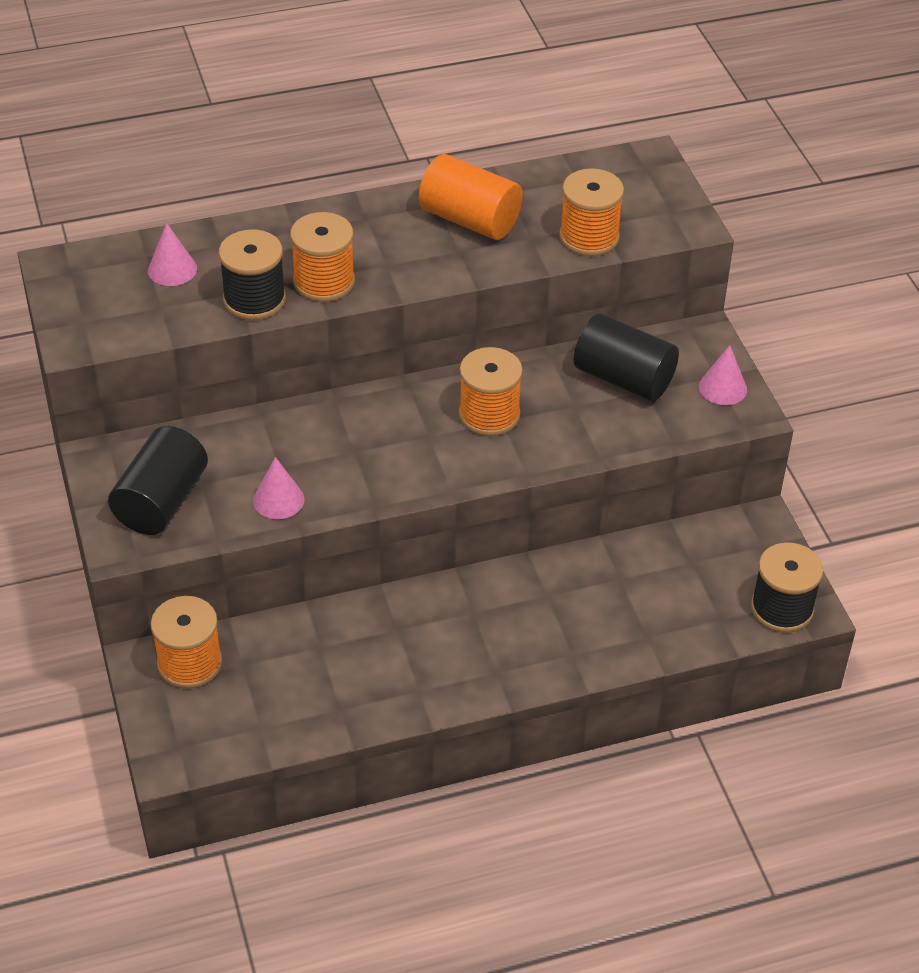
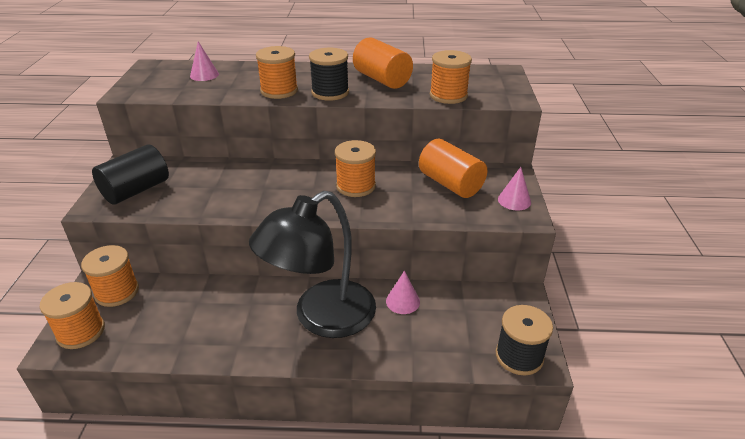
camera: 20 degrees right, 10 degrees down
(187, 731) = (81, 332): none -> orange spool
(254, 300) = (234, 92): black spool -> black spool (330, 92)
(278, 500) = (200, 203): pink cone -> pink cone (403, 301)
(508, 623) = (321, 317): none -> black lamp
(623, 378) = (450, 184): black cylinder -> orange cylinder

